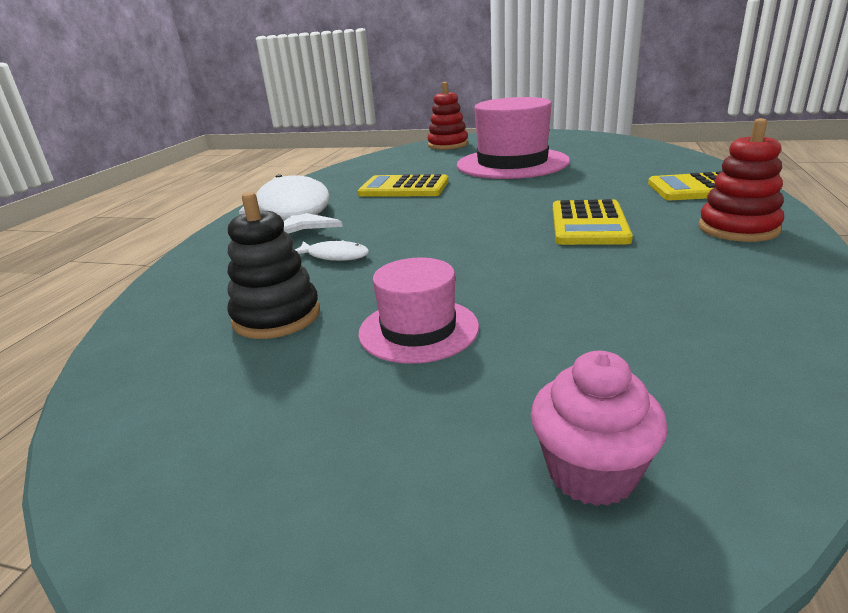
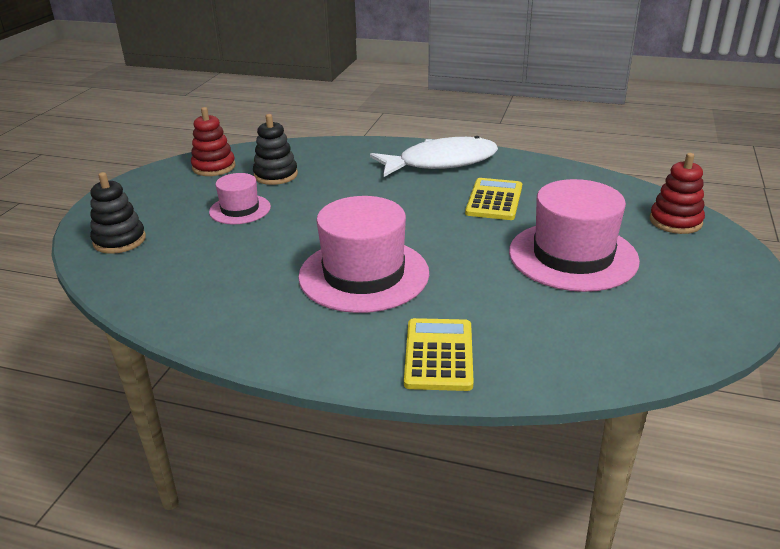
camera: 90 degrees right, 5 degrees up
(334, 256) = (348, 183): white fish -> none
(588, 224) = (364, 274): yellow calculator -> pink hat
(591, 473) = (119, 240): pink cupcake -> black stacking toy
(738, 228) = (321, 340): red stacking toy -> red stacking toy (214, 167)

